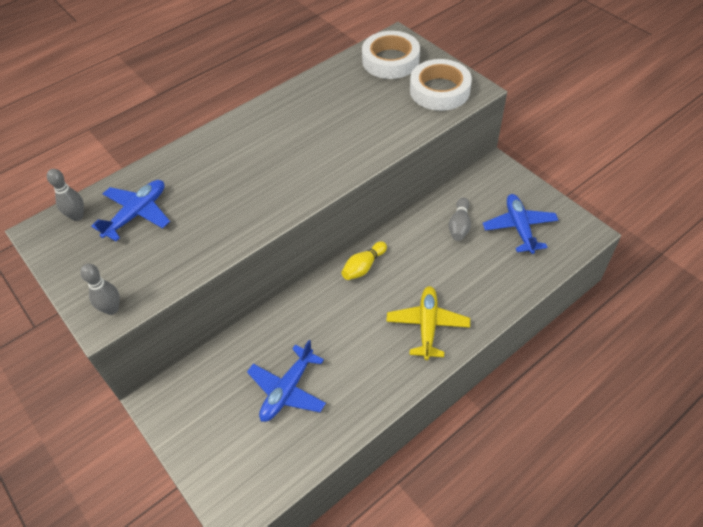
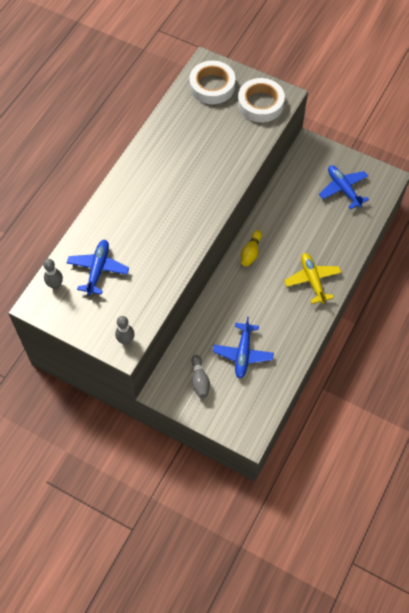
camera: 25 degrees left, 10 degrees up
(459, 226) = (302, 200): grey bowling pin -> grey bowling pin (199, 380)

